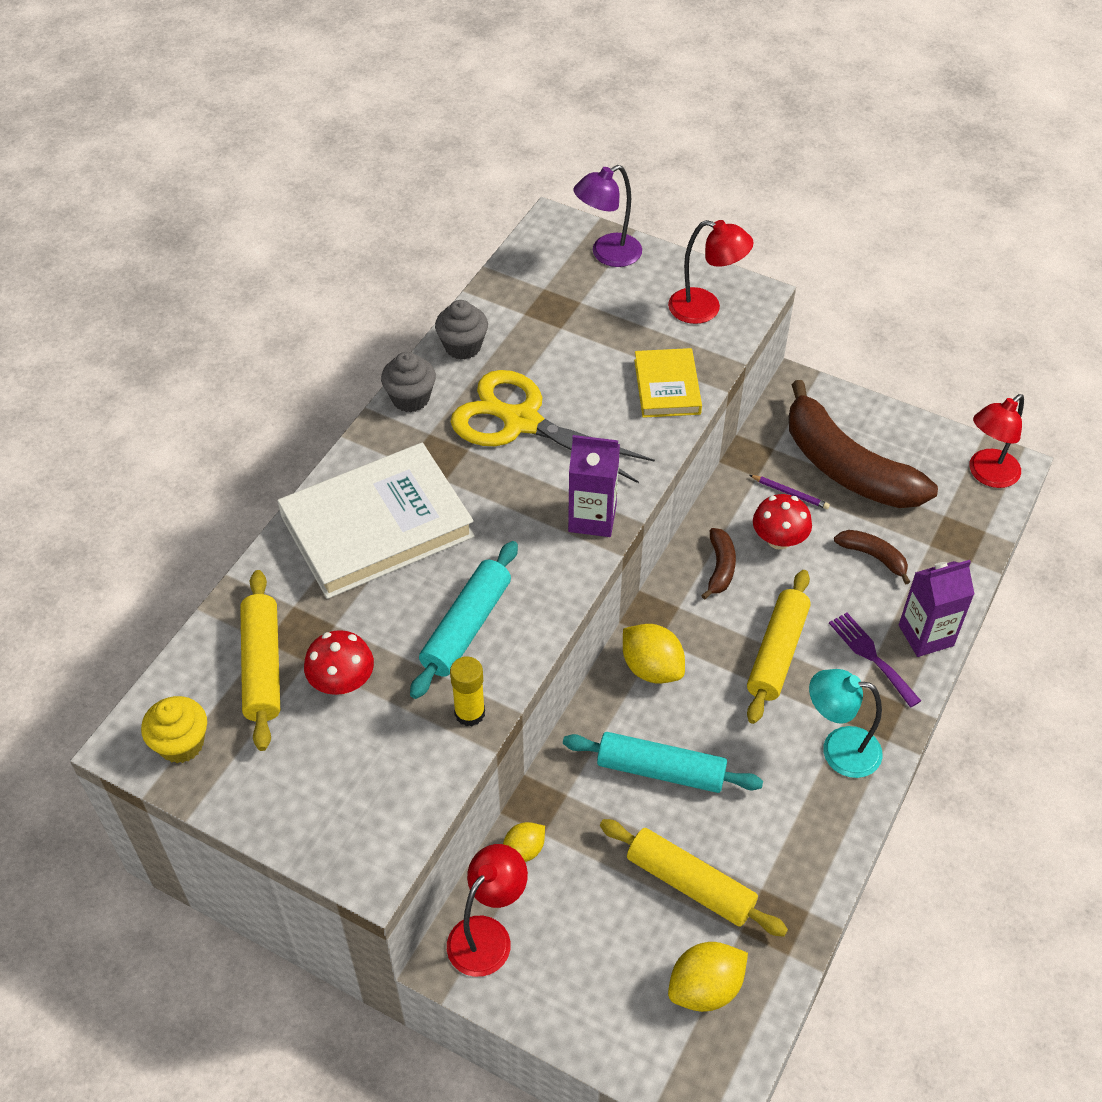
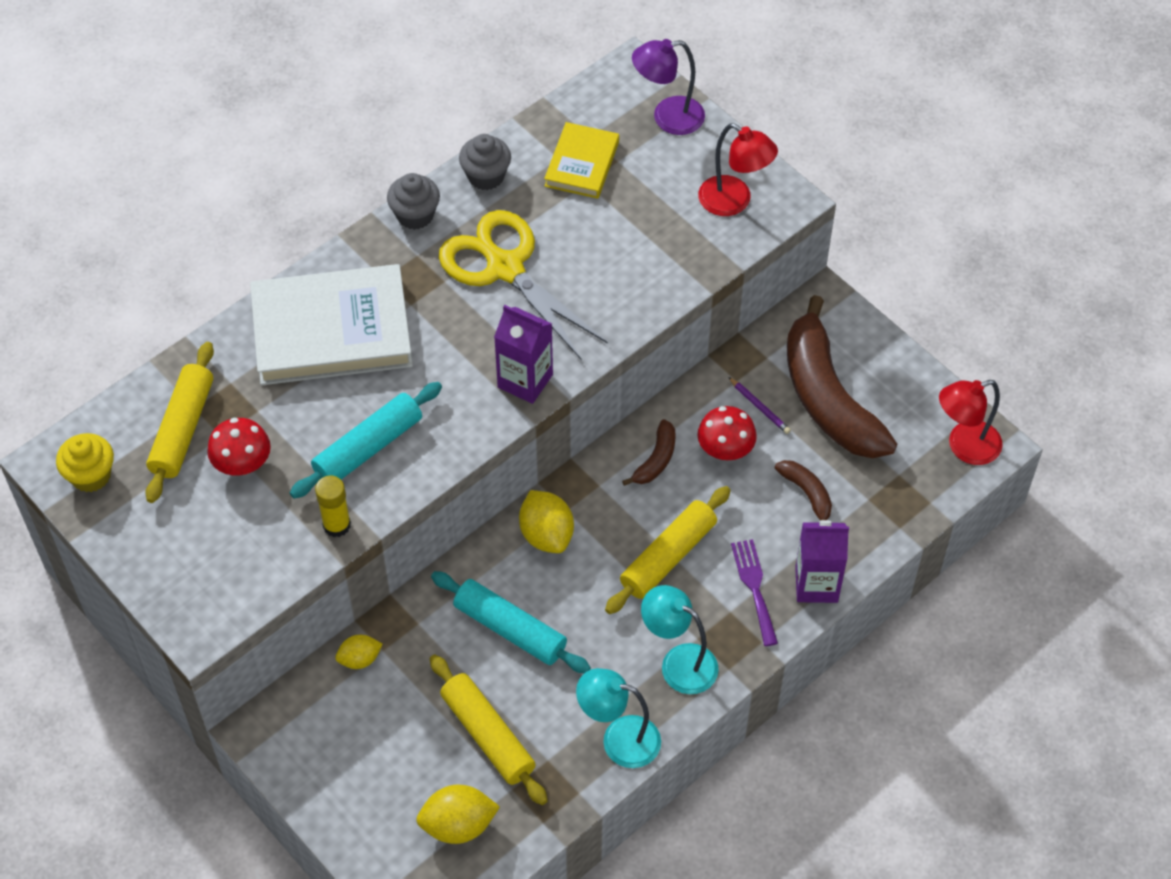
camera: 20 degrees right, 5 degrees up
(487, 935) = (298, 719): red lamp -> none
(667, 387) = (657, 272): yellow book -> yellow book (582, 164)
(820, 843) = (619, 739): none -> turquoise lamp

